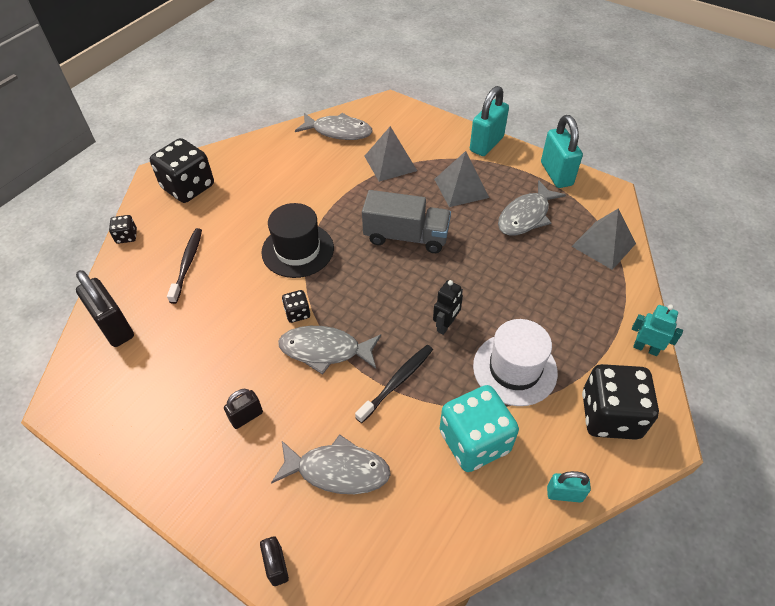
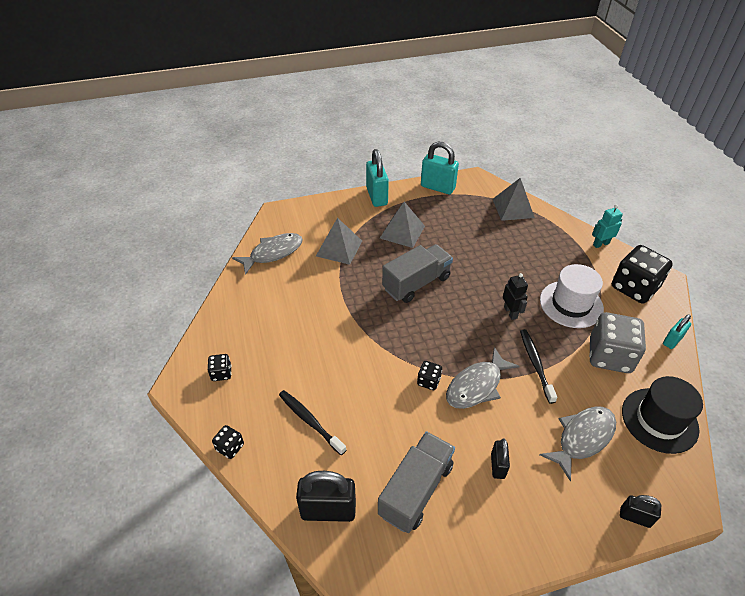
camera: 50 degrees left, 5 degrees down
(175, 371) = (416, 490): none -> grey truck
(188, 187) = (221, 373): black dice -> black dice, size x0.46
(298, 250) = (368, 346): black hat -> black hat (659, 420)
(474, 441) = (609, 356): turquoise dice -> grey dice
(526, 216) = (458, 221): grey fish -> none

